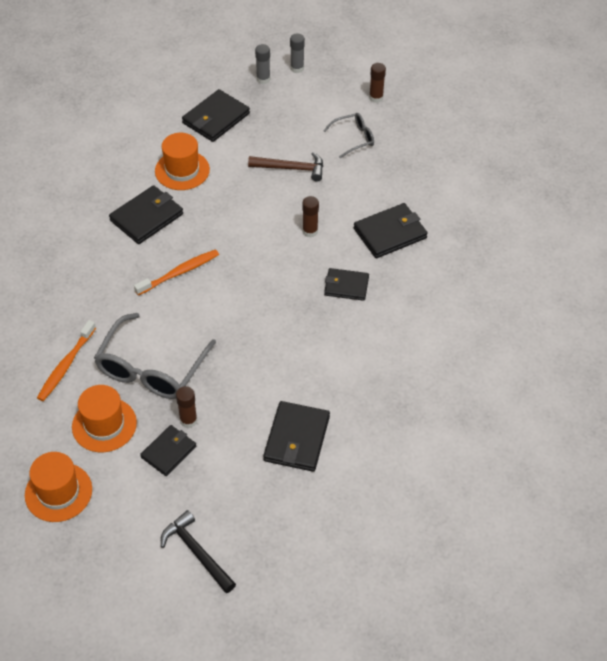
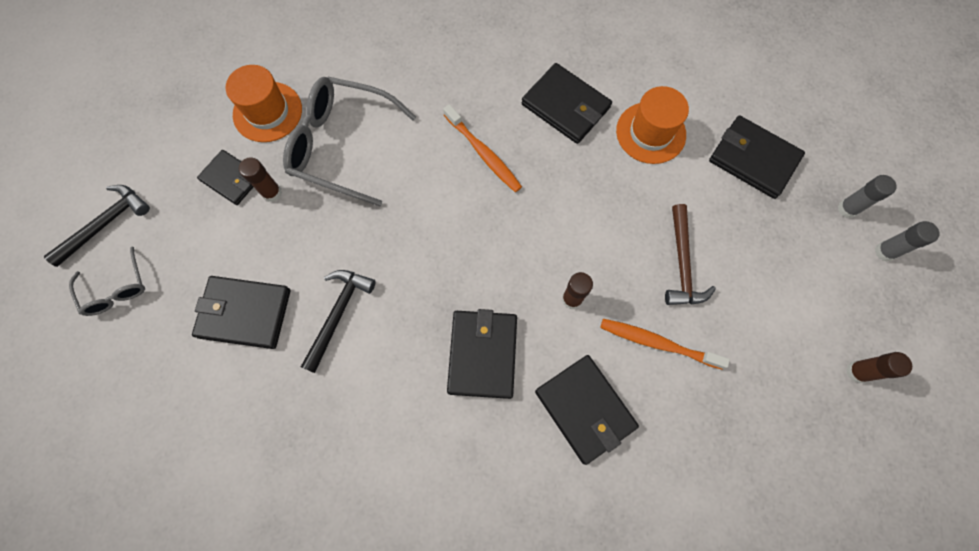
camera: 85 degrees right, 20 degrees up
(58, 492) = (187, 85): orange hat -> none
(66, 365) = (344, 63): orange toothbrush -> orange toothbrush (657, 343)
(304, 374) = (338, 313): none -> black hammer
(346, 286) = (482, 354): black wallet -> black wallet, size x1.51
(354, 138) = (761, 344): grey glasses -> grey glasses (116, 289)

